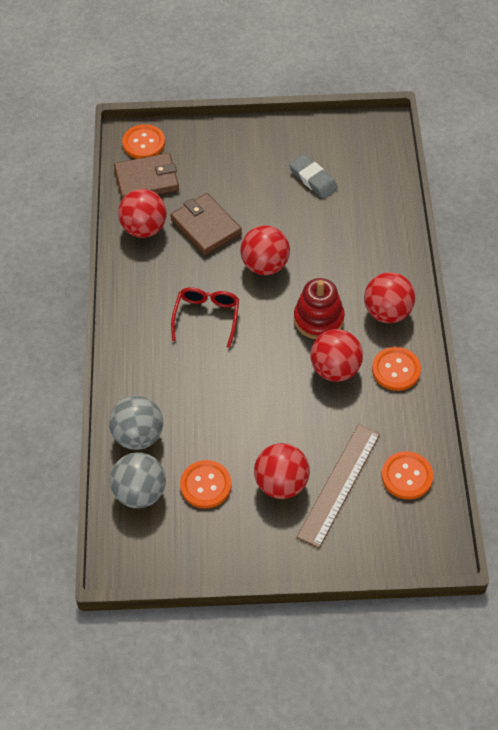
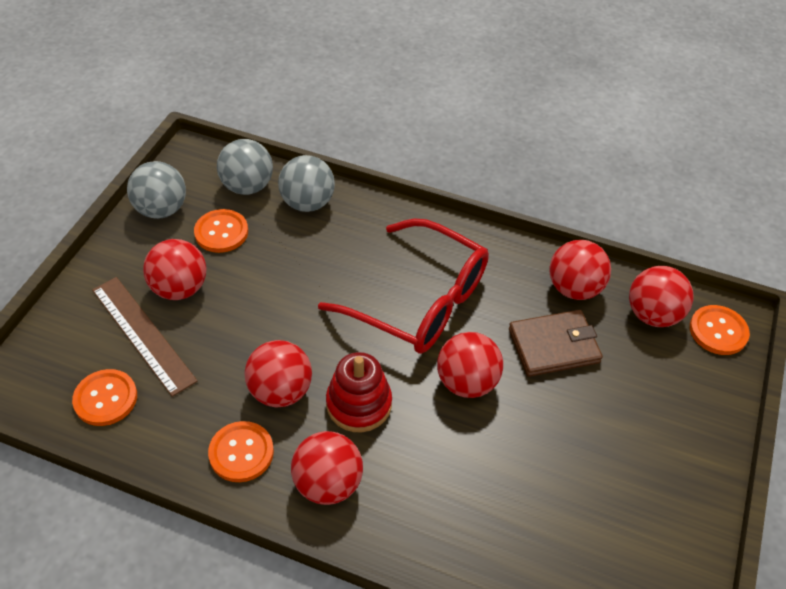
camera: 110 degrees right, 5 degrees down
(147, 179) = (652, 314): brown wallet -> red ball
(202, 548) = (161, 209): none -> grey ball
(207, 317) = (419, 301): red glasses -> red glasses, size x1.90
(313, 179) = (593, 496): grey eraser -> none

